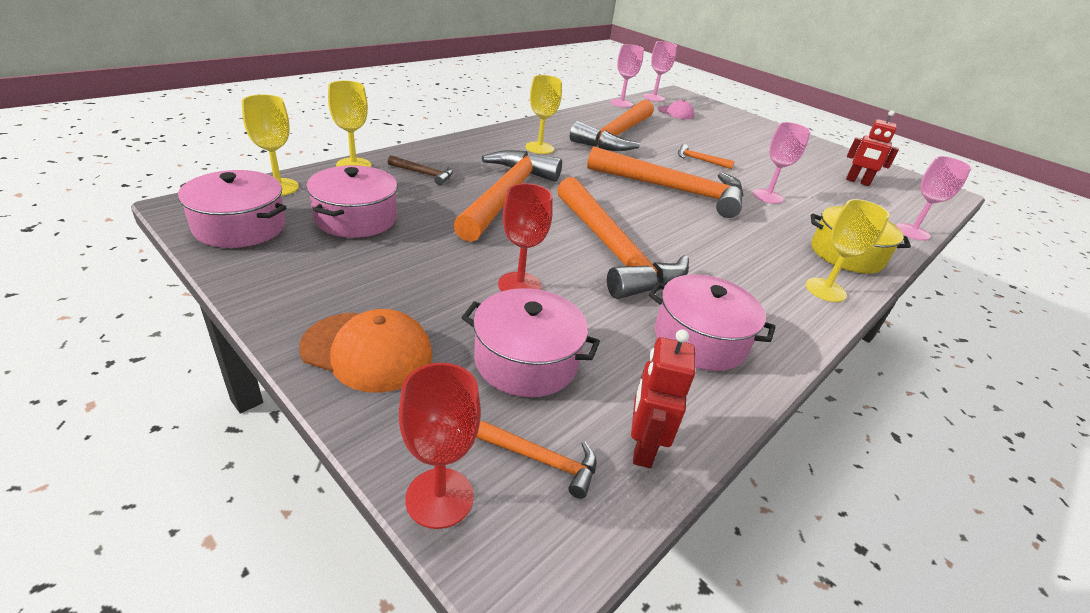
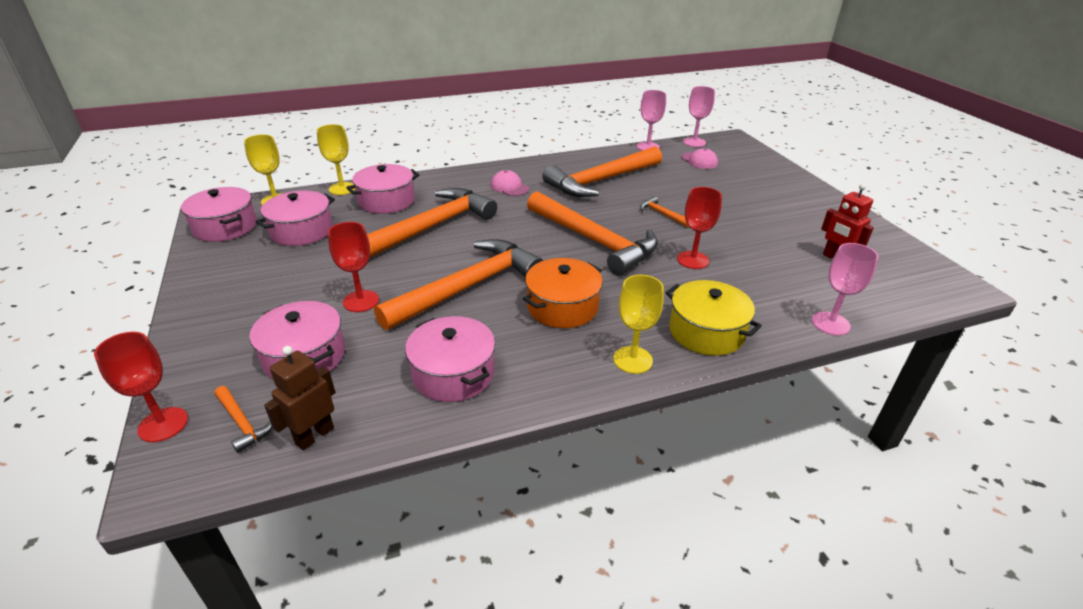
camera: 30 degrees right, 0 degrees up
(367, 351) = (215, 325): orange cap -> none
(424, 174) = (386, 201): brown hammer -> pink pot
(539, 148) = (509, 187): yellow goblet -> pink cap
(613, 250) = (468, 287): orange hammer -> orange hammer turned 135 degrees counterclockwise
(642, 447) = (314, 436): red robot -> brown robot
(717, 254) = (562, 307): none -> orange pot
(767, 196) = (692, 260): pink goblet -> red goblet

